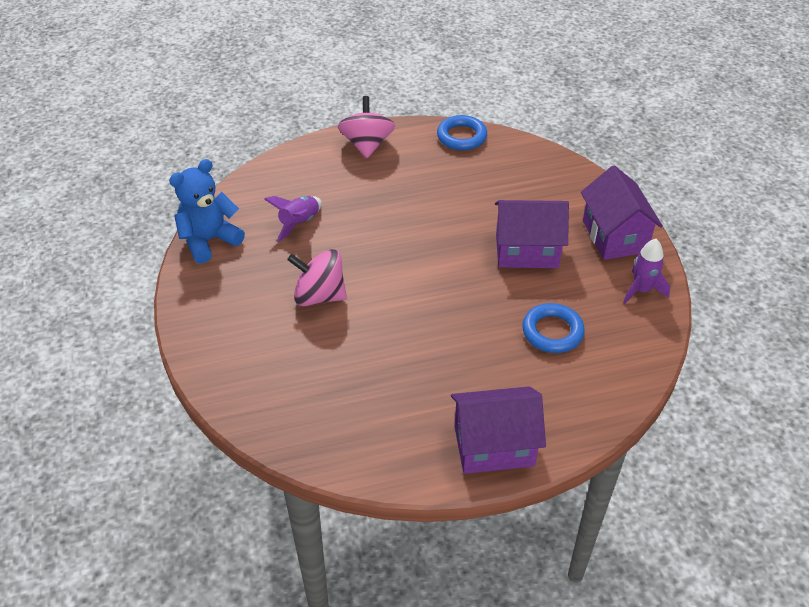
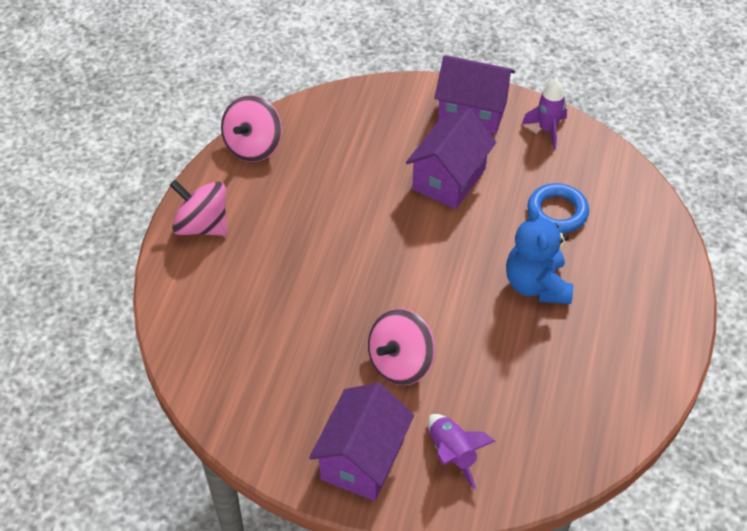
camera: 60 degrees left, 5 degrees up
(209, 240) = (248, 428): blue teddy bear -> blue teddy bear (536, 285)
(299, 223) = (281, 336): purple rocket -> purple rocket (452, 453)
(461, 137) = (253, 146): blue ring -> pink spinning top
(494, 446) = (659, 315): purple house -> purple house (362, 459)

